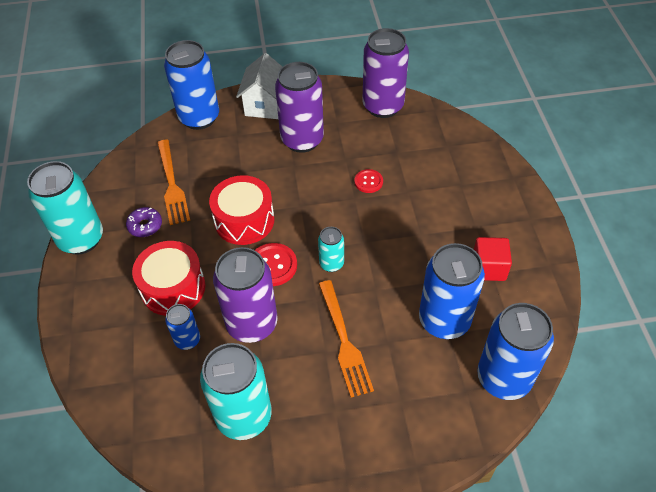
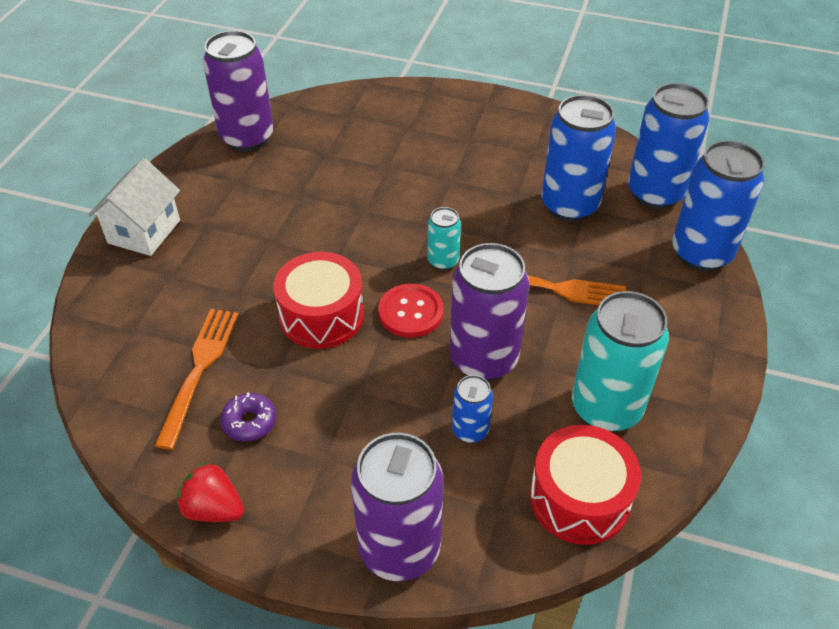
camera: 65 degrees left, 5 degrees down
(81, 239) = (214, 508): turquoise can -> red strawberry
(172, 184) = (199, 370): orange fork -> orange fork turned 90 degrees counterclockwise
(173, 288) = (379, 421): red drum -> red drum (579, 498)
(199, 118) = (101, 303): blue can -> blue can (701, 253)
(265, 105) = (144, 232): white house -> white house turned 75 degrees clockwise
(302, 140) = (236, 220): purple can -> purple can (399, 549)
(368, 182) = (349, 190): red button -> none
(488, 268) = (526, 152): red cube -> none

